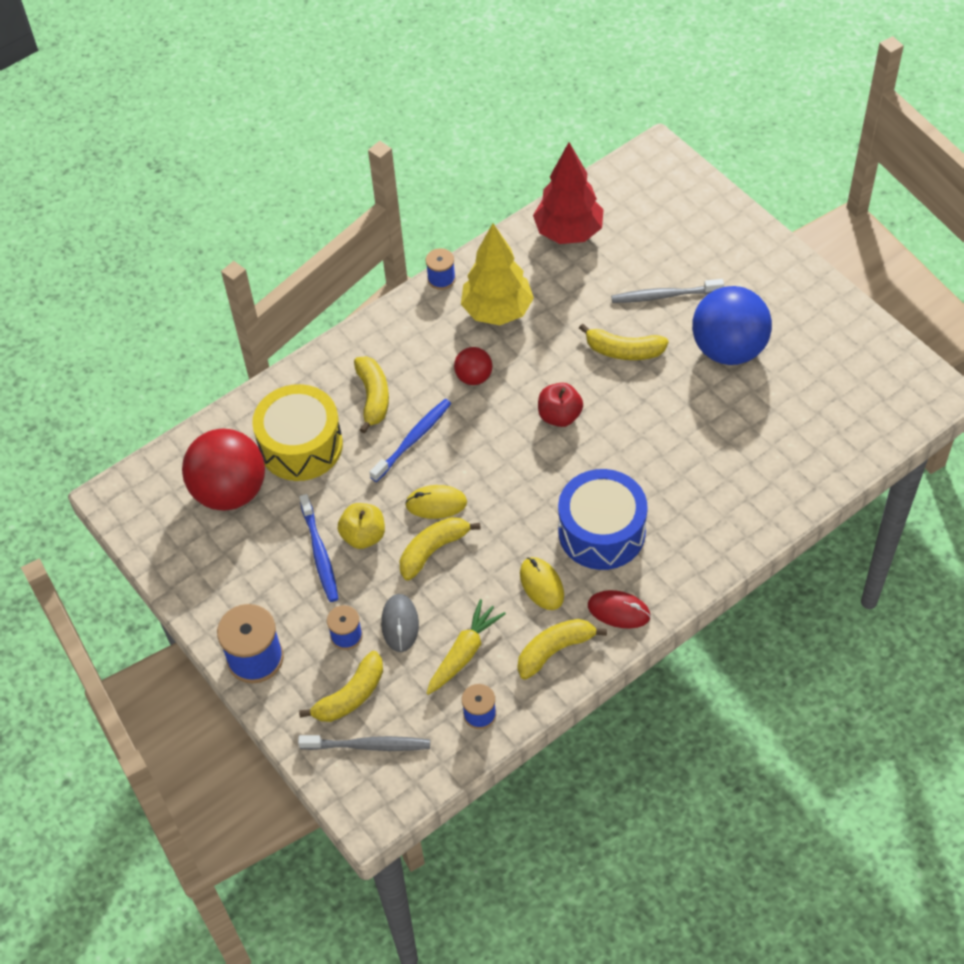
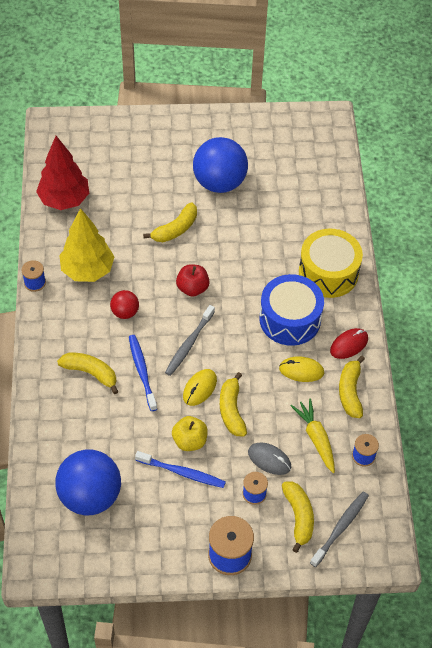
camera: 60 degrees left, 0 degrees up
(230, 491) = (90, 496): red ball -> blue ball
(301, 445) = (91, 434): yellow drum -> yellow drum (328, 272)
(664, 295) = (155, 186): grey toothbrush -> grey toothbrush (189, 344)

